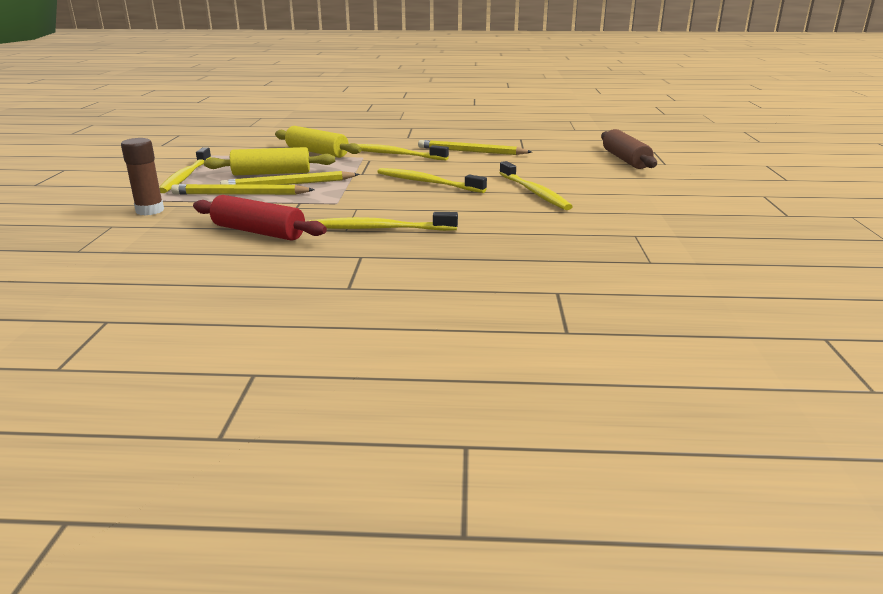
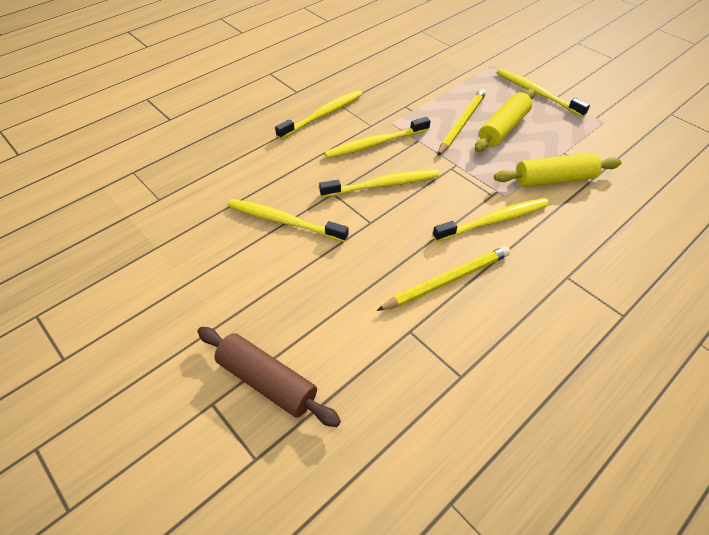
camera: 135 degrees right, 25 degrees up
(150, 211) = (464, 61): brown glue stick -> none
(240, 194) = (461, 97): yellow pencil -> none
(258, 232) = (377, 78): red rolling pin -> none
(382, 198) = (375, 144): none -> yellow toothbrush

